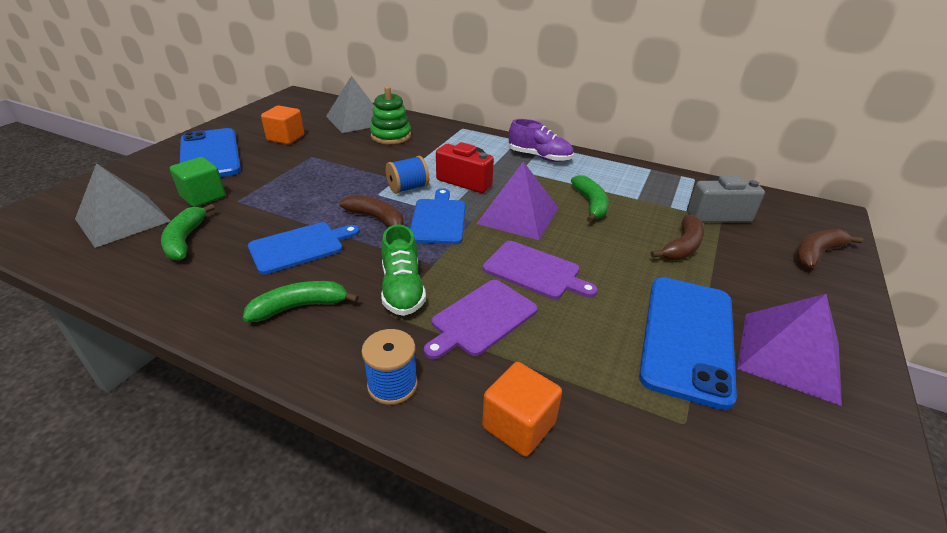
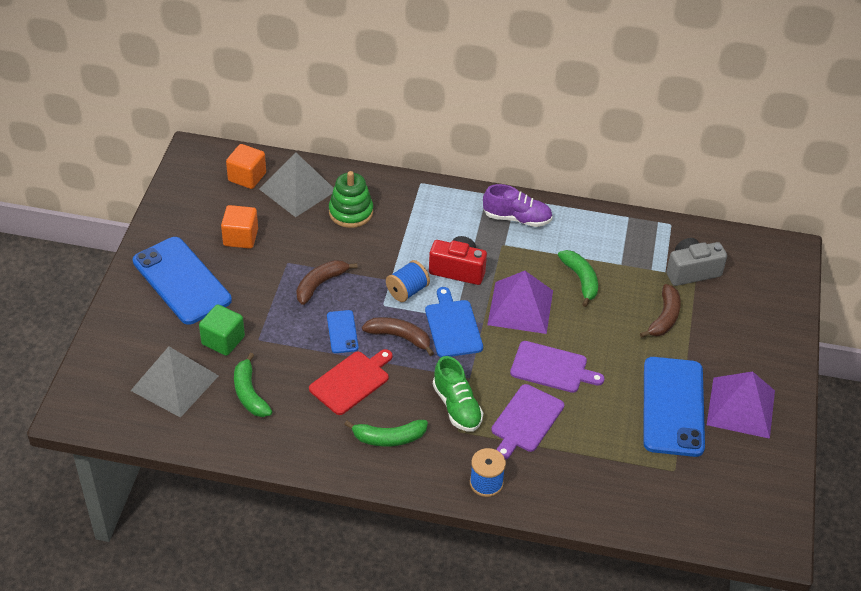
camera: 15 degrees left, 10 degrees up
(300, 247) = (351, 381): blue cutting board -> red cutting board
(300, 307) = (388, 438): green banana -> green banana turned 150 degrees counterclockwise
(322, 207) = (342, 332): none -> blue phone
(519, 425) = (575, 492): orange cube -> orange cube (247, 177)
(816, 254) = (771, 304): brown banana -> brown banana (320, 284)

